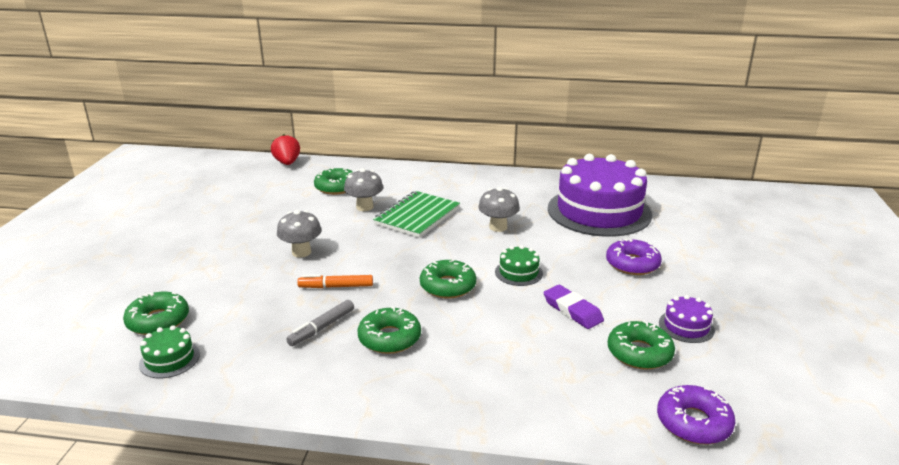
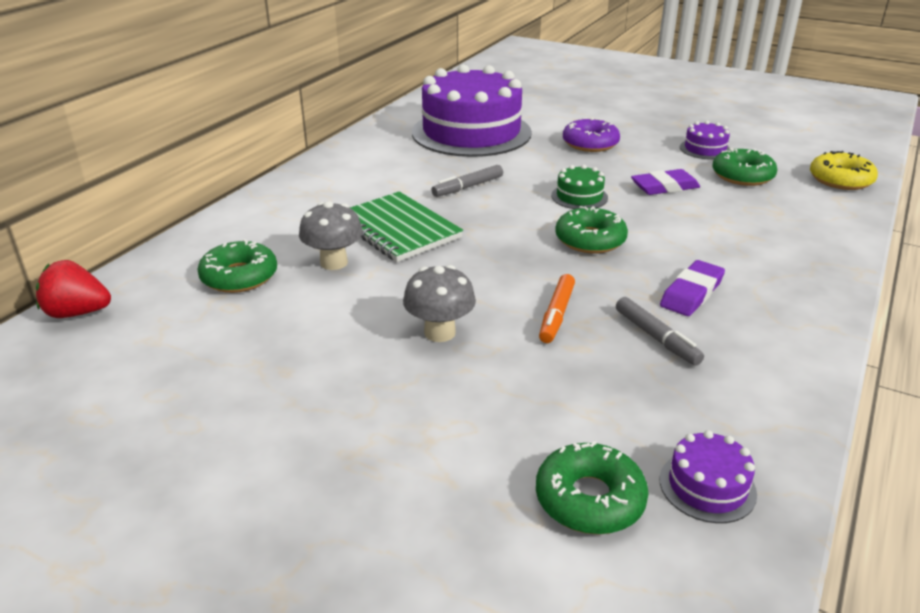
camera: 70 degrees left, 5 degrees up
(169, 359) = (707, 486): green cake -> purple cake
(389, 338) = (691, 293): green donut -> purple eraser
(498, 227) = (468, 187): grey mushroom -> grey marker
(693, 423) = (840, 180): purple donut -> yellow donut

